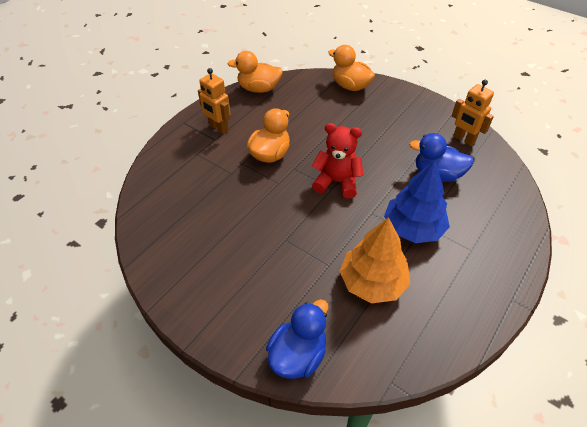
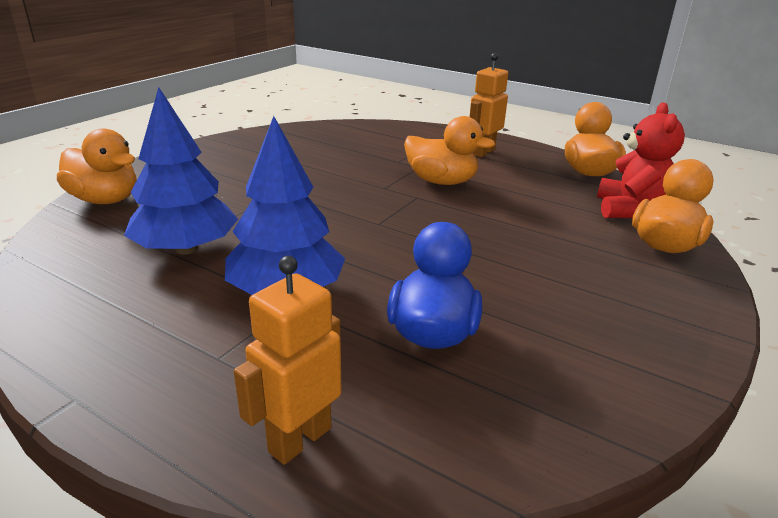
camera: 85 degrees right, 20 degrees down
(298, 355) = (105, 200): blue duck -> orange duck
(337, 182) = (392, 227): red teddy bear -> red teddy bear (629, 210)
(372, 282) = (186, 249): orange tree -> blue tree
(463, 139) = (574, 389): orange robot -> orange robot (299, 439)

